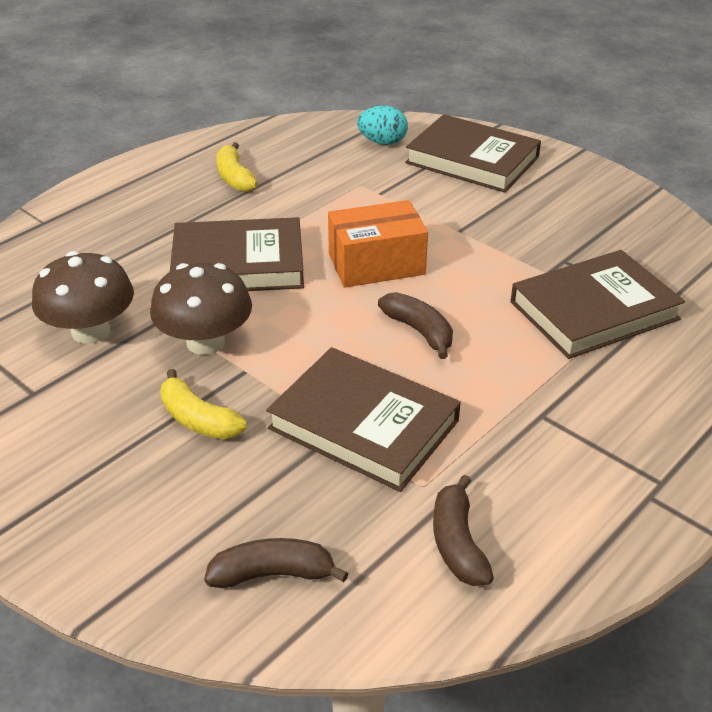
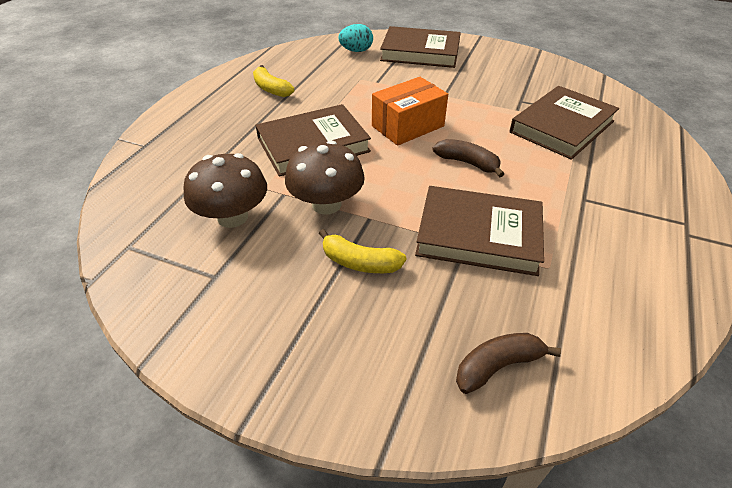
camera: 20 degrees left, 5 degrees up
(457, 543) = (602, 301): brown banana -> none

